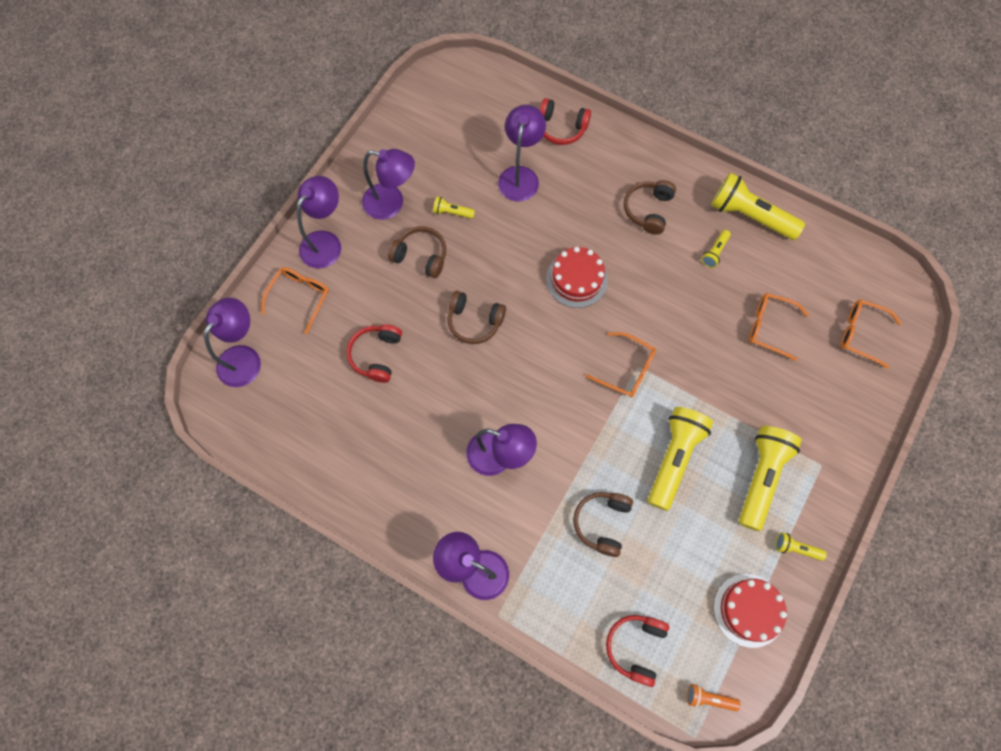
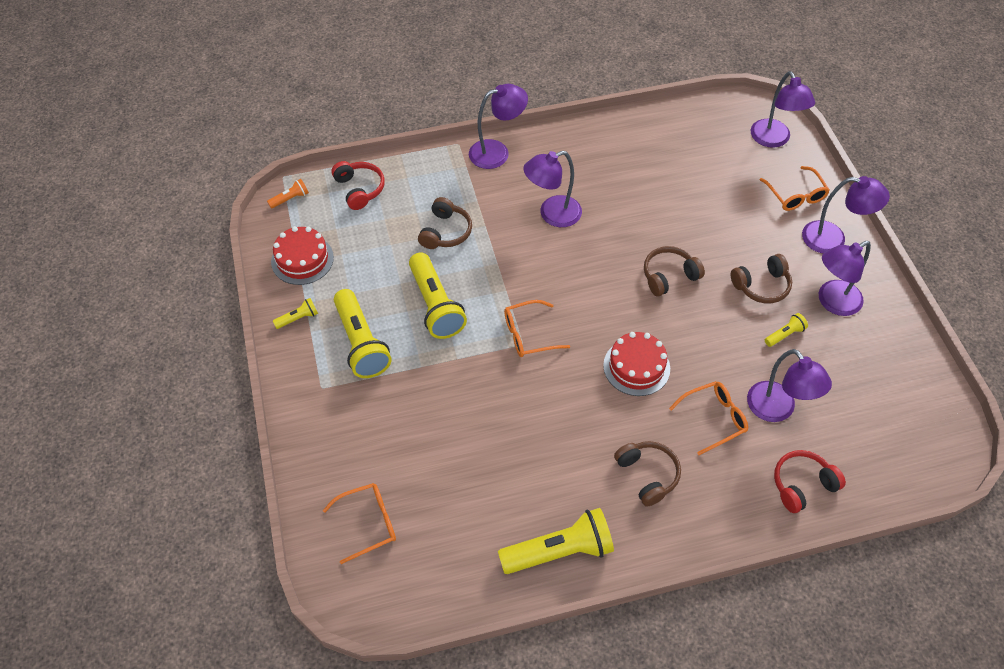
camera: 135 degrees right, 15 degrees down
(326, 242) = (833, 239): purple lamp -> purple lamp turned 60 degrees counterclockwise
(376, 355) = (701, 204): red headphones -> none
(602, 523) = (445, 232): brown headphones -> brown headphones turned 45 degrees clockwise
(714, 252) = (555, 487): yellow flashlight -> none
(769, 327) = (451, 461): orange glasses -> orange glasses (714, 418)

